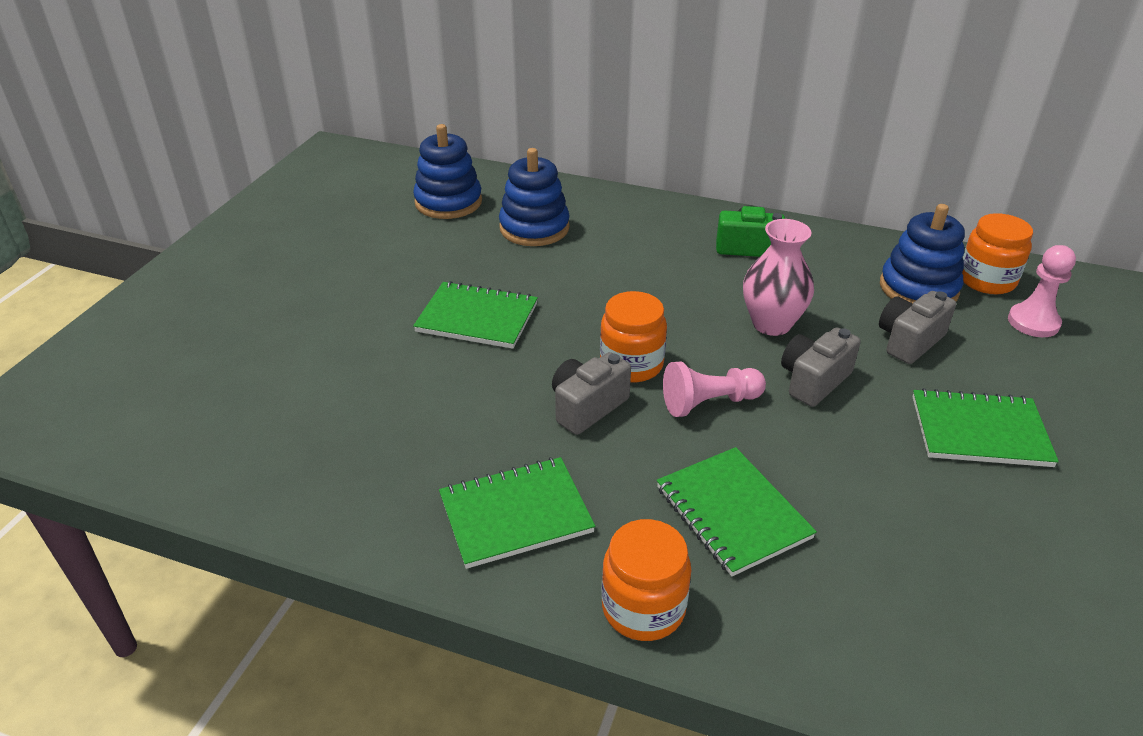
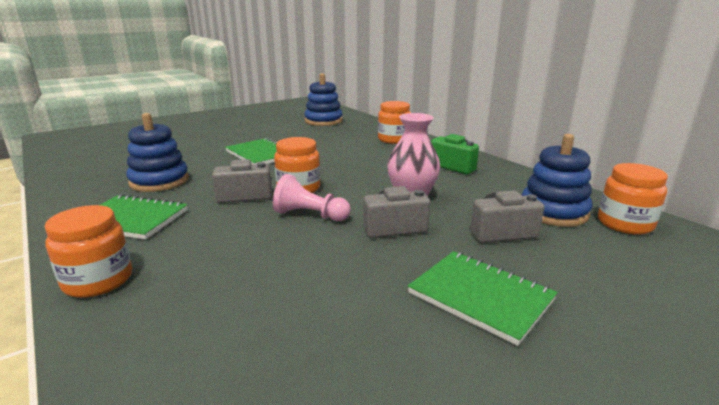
camera: 35 degrees right, 15 degrees down
(534, 228) = (346, 135): blue stacking toy -> blue stacking toy (159, 181)
(609, 215) = (394, 139): none -> orange jar
(732, 512) = (227, 263): green notebook -> none
(1033, 322) = (638, 257): pink pawn -> none

